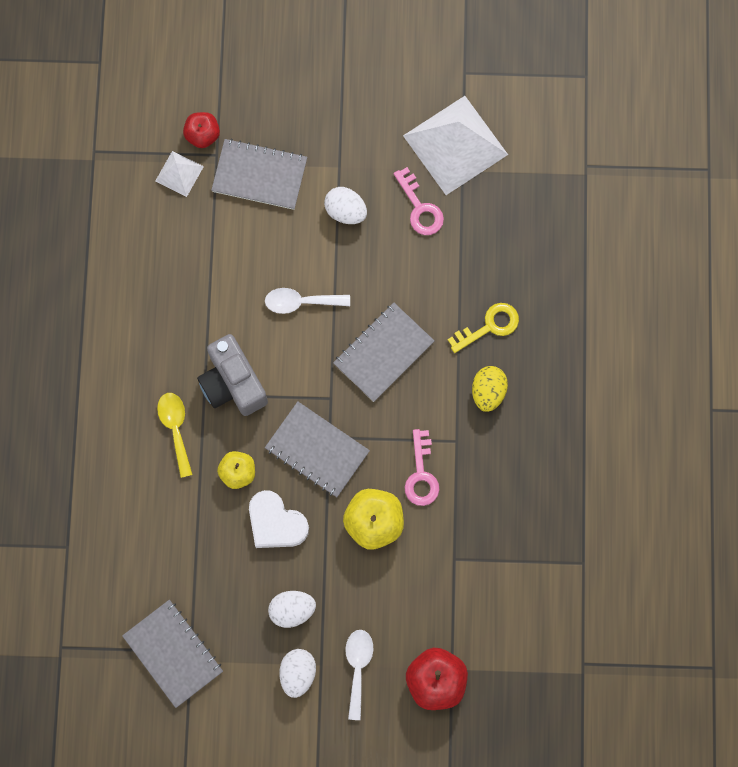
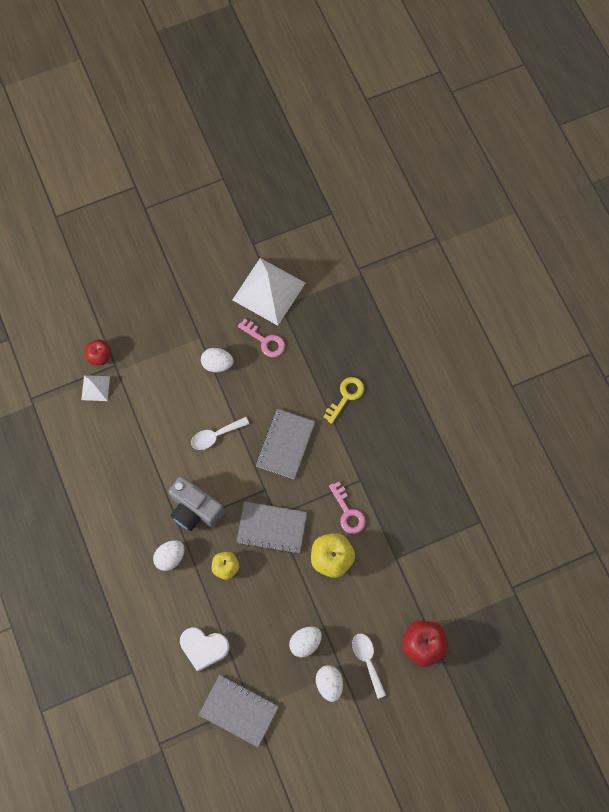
camera: 25 degrees left, 5 degrees down
(175, 429) = (170, 557): yellow spoon -> white egg
(259, 175) = (150, 366): grey notebook -> none
(276, 523) = (267, 589): white heart -> white heart (204, 648)
(488, 392) = (365, 439): yellow egg -> none

